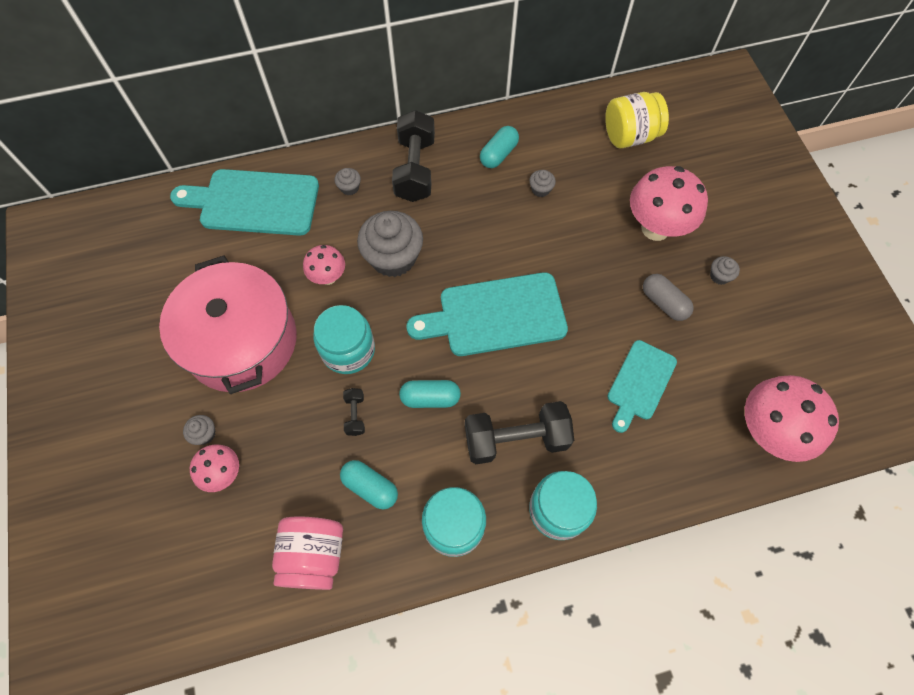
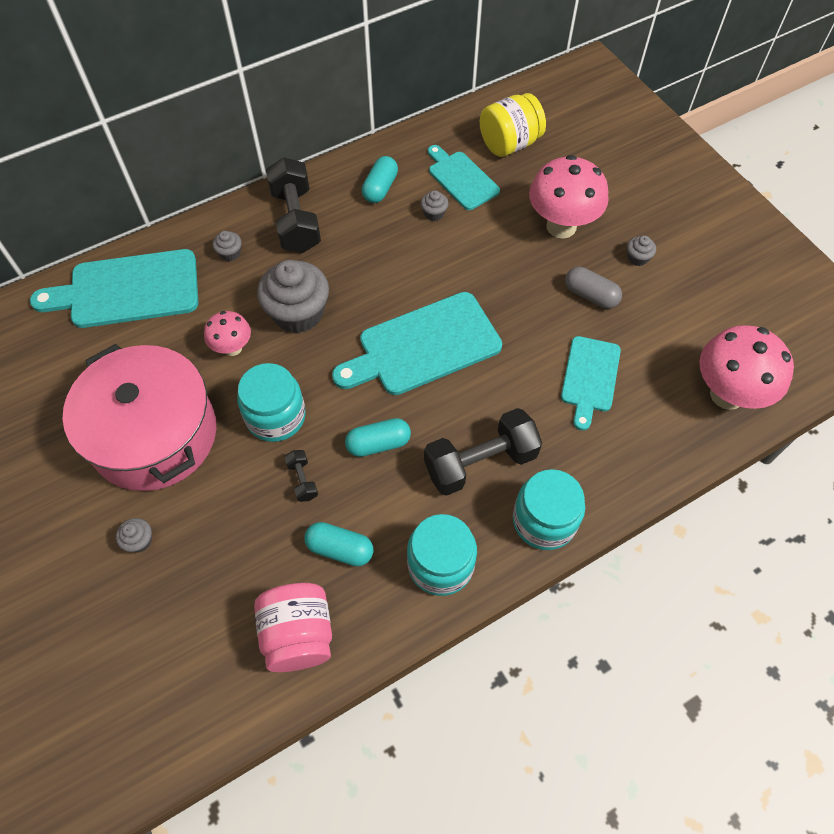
camera: 15 degrees left, 5 degrees down
(224, 474) = (173, 576): pink mushroom -> none
(575, 161) = (461, 178): none -> turquoise cutting board

